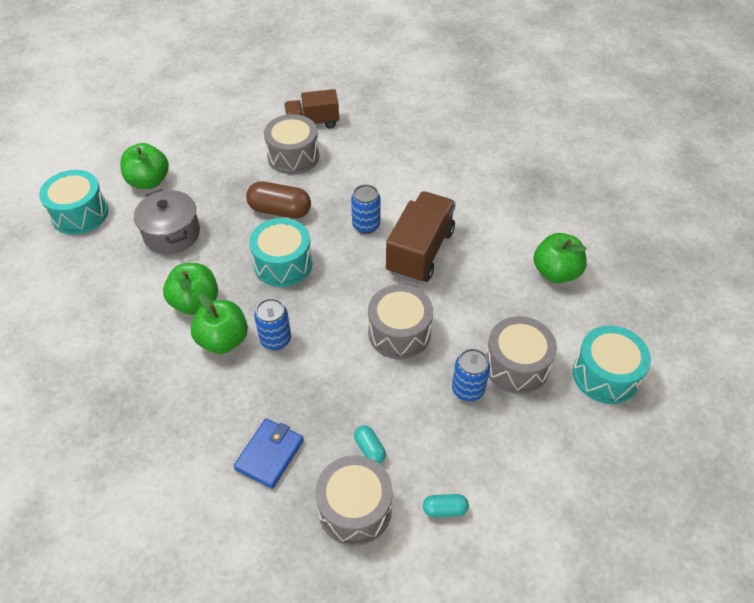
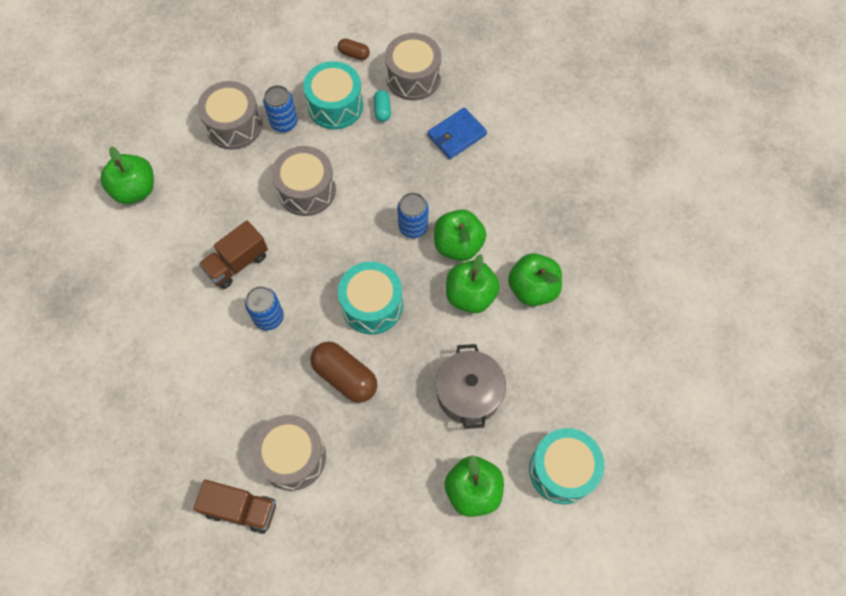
camera: 155 degrees left, 15 degrees up
(135, 329) = (532, 289): none -> green apple
(420, 251) = (237, 263): brown truck -> brown truck, size x0.66
(444, 509) = (354, 54): turquoise capsule -> brown capsule
(605, 375) = (174, 91): turquoise drum -> turquoise drum (335, 106)

